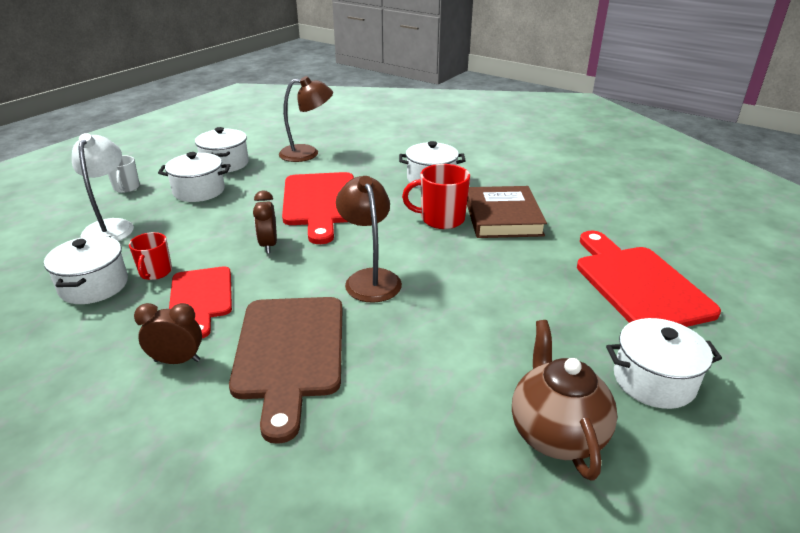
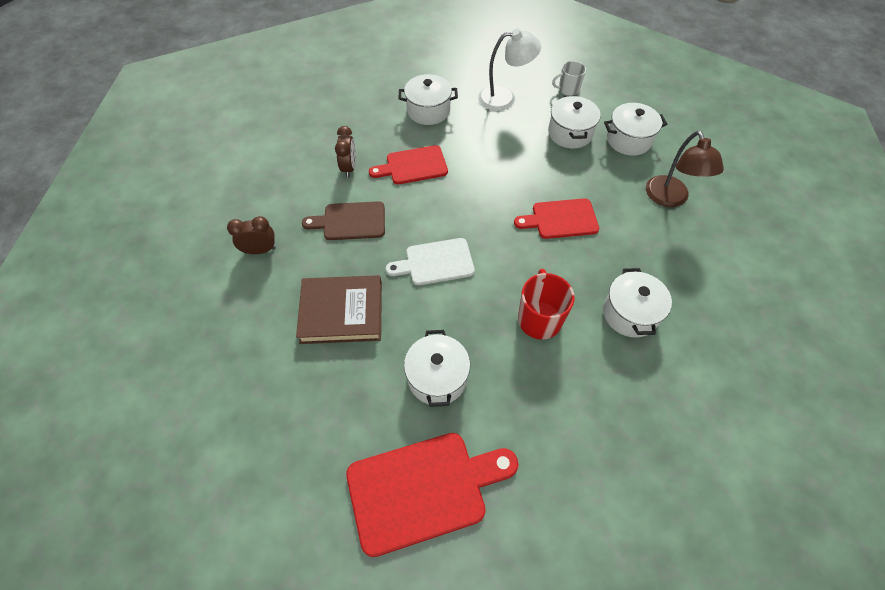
camera: 90 degrees right, 25 degrees up
(155, 272) = (444, 136): red mug -> none
(268, 245) = (483, 192): brown clock -> brown clock (260, 250)
(290, 353) = (350, 221): brown cutting board -> brown cutting board, size x0.64
(320, 202) = (561, 219): red cutting board -> red cutting board, size x0.64
(370, 278) = (435, 262): brown lamp -> white cutting board
(502, 217) = (550, 378): brown book -> brown book (342, 312)
(556, 433) = (253, 373): brown teapot -> none
(654, 380) = (291, 457): white pot -> white pot (437, 378)

